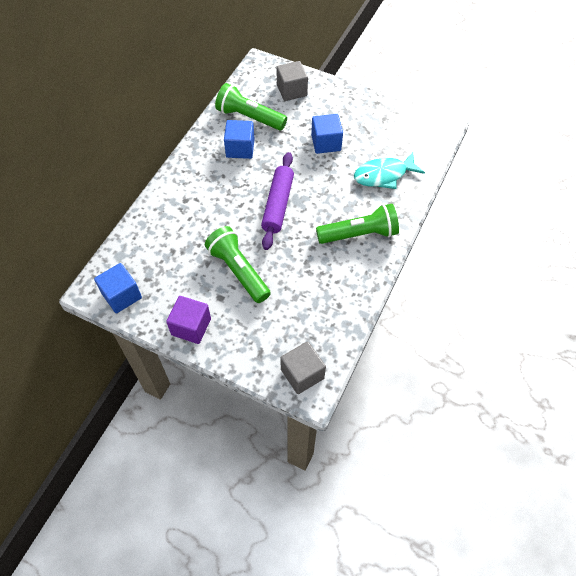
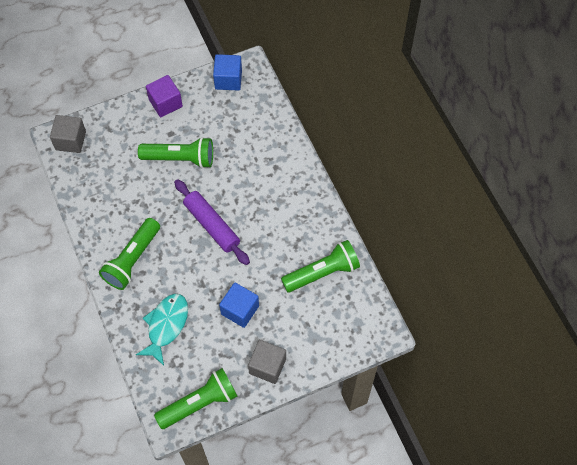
camera: 130 degrees right, 5 degrees up
(240, 148) = (293, 240): blue cube -> none
(292, 90) = (325, 332): grey cube -> grey cube (267, 366)
(411, 121) = (199, 403): none -> green flashlight

